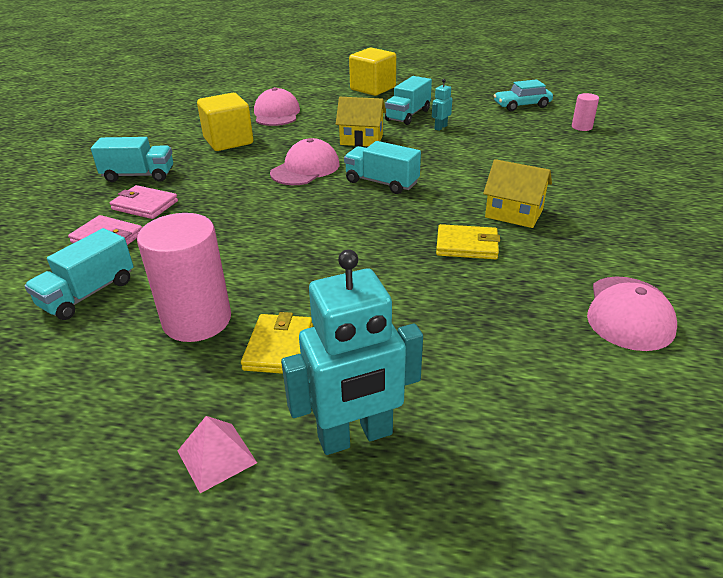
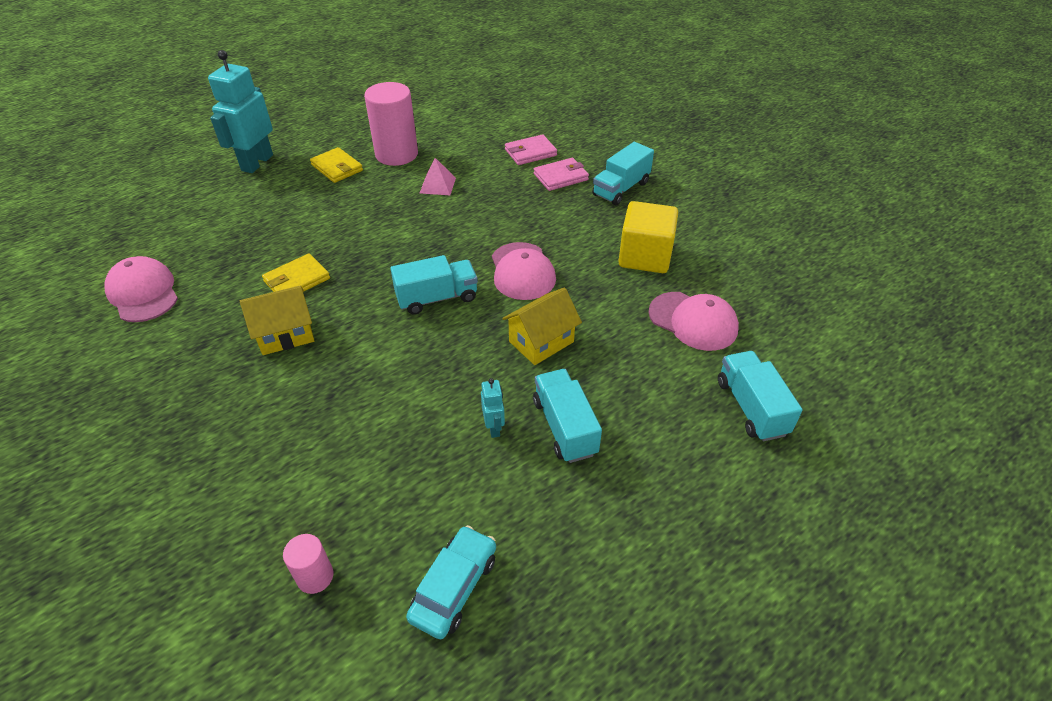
camera: 130 degrees right, 10 degrees up
(88, 294) = (473, 133): turquoise truck -> turquoise truck (751, 407)
(216, 456) = (306, 132): pink pyramid -> pink pyramid (438, 185)
(373, 89) = (707, 464): yellow cube -> none

